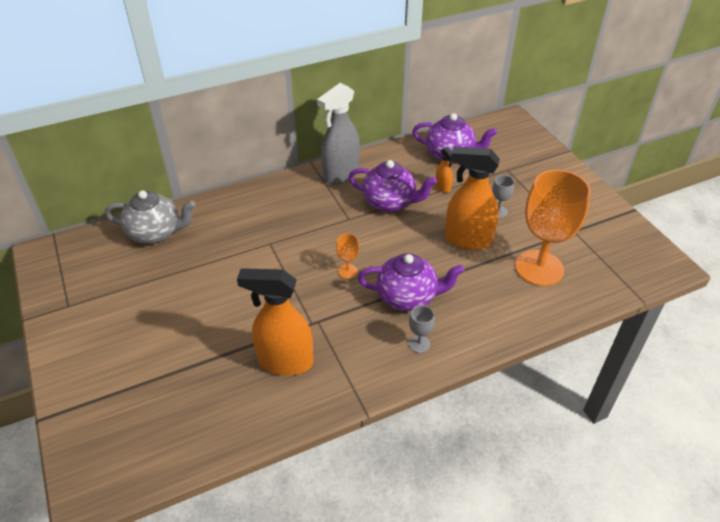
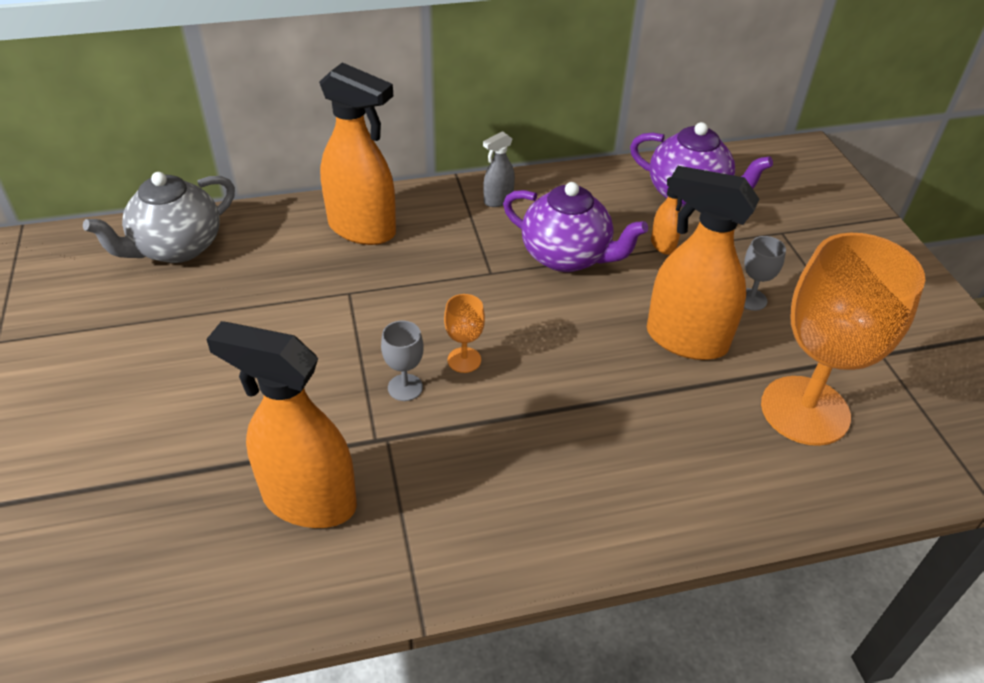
camera: 10 degrees right, 0 degrees up
(156, 233) = (176, 248): grey teapot -> grey teapot turned 120 degrees clockwise
(265, 204) = (362, 229): none -> orange spray bottle
(340, 174) = (498, 200): grey spray bottle -> grey spray bottle, size x0.46
(408, 297) = (555, 422): purple teapot -> none
(419, 344) = (553, 512): grey goblet -> grey goblet (405, 387)

